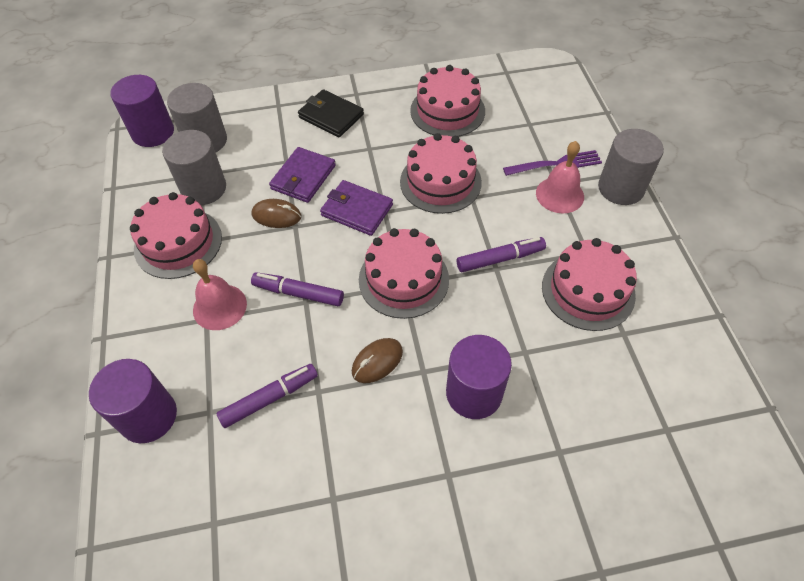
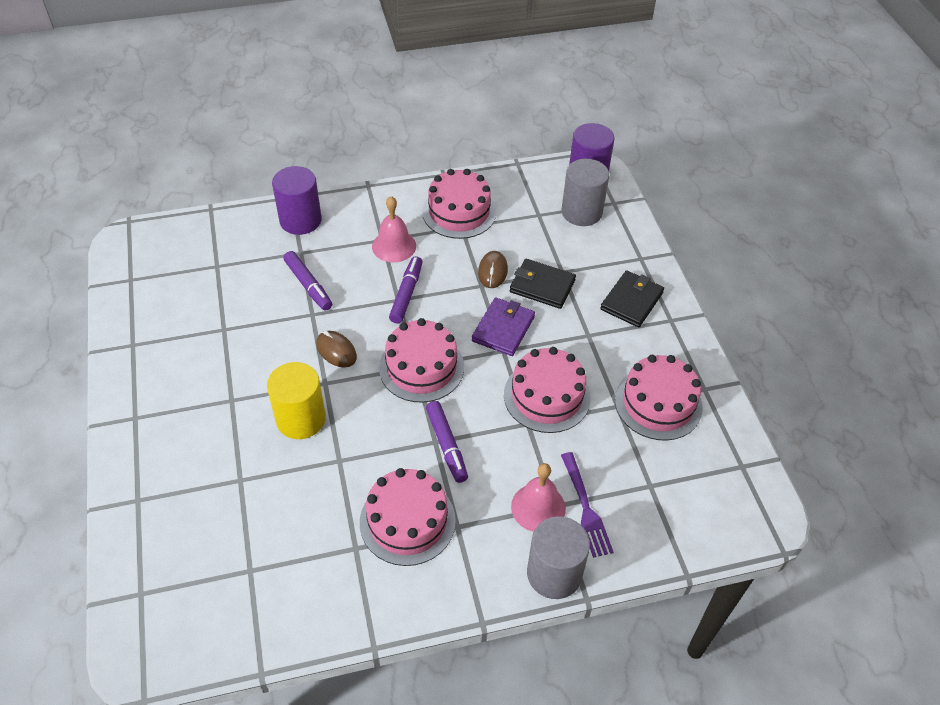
camera: 85 degrees right, 5 degrees down
(203, 188) = (521, 219): grey cylinder -> none
(303, 177) = (542, 286): purple wallet -> black wallet
(474, 393) = (301, 419): purple cylinder -> yellow cylinder

